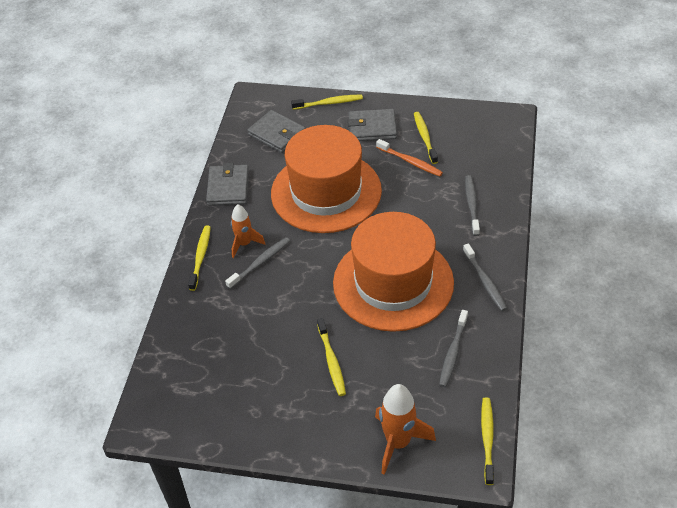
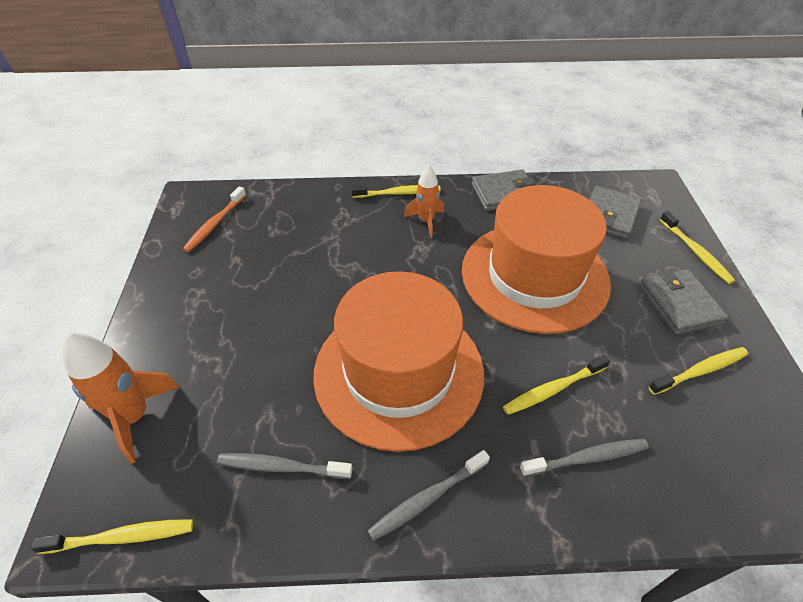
camera: 75 degrees right, 0 degrees up
(260, 263) = (401, 238): grey toothbrush -> none
(331, 361) = (264, 326): yellow toothbrush -> yellow toothbrush (553, 389)
(410, 162) = (637, 359): orange toothbrush -> orange toothbrush (215, 224)

